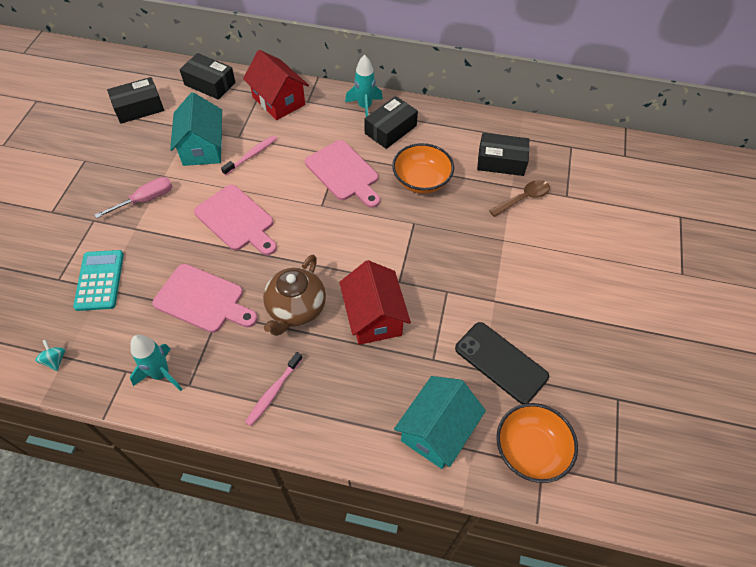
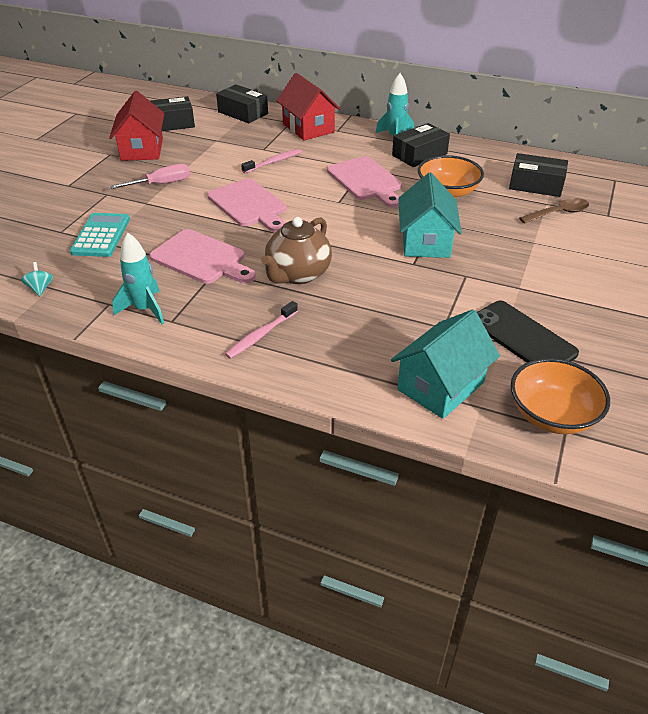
camera: 10 degrees right, 15 degrees down
(202, 148) = (226, 154): turquoise house -> turquoise house (425, 241)
(374, 317) = (381, 288): red house -> red house (142, 149)

